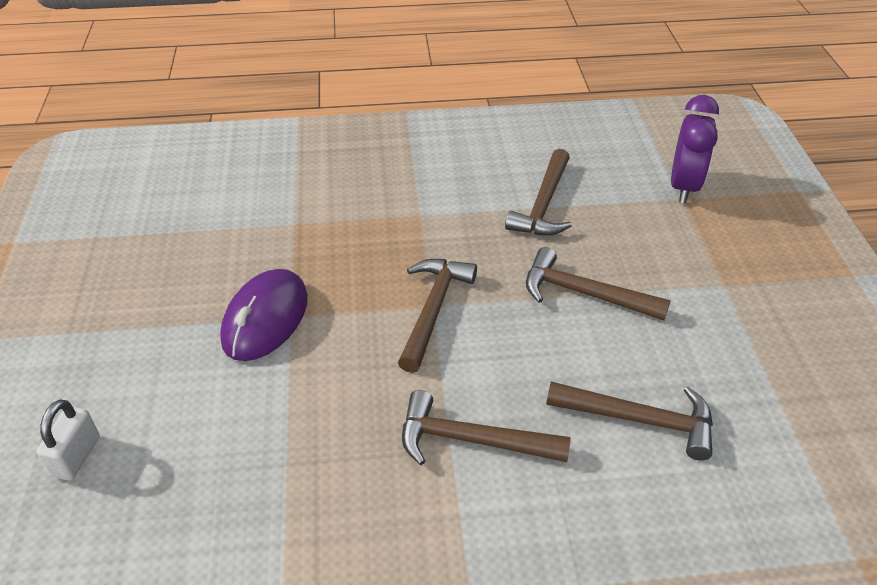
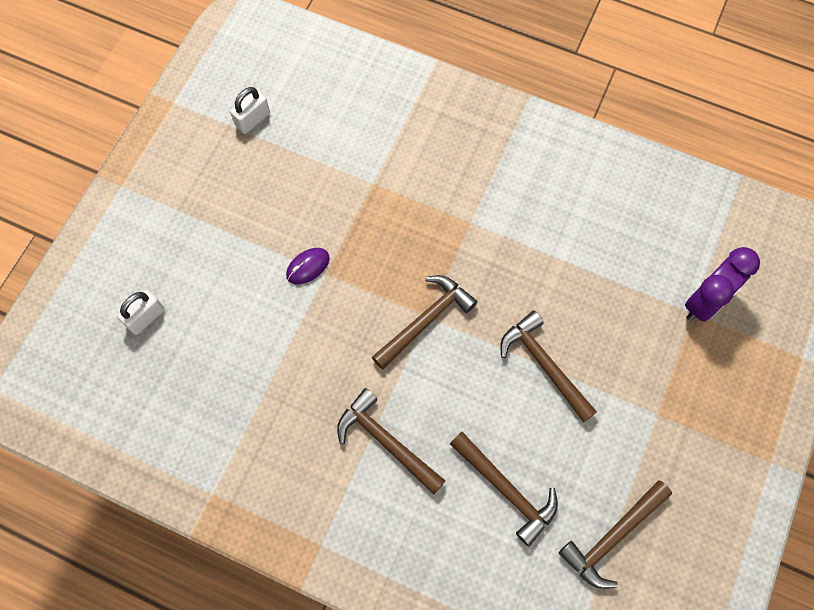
camera: 30 degrees right, 25 degrees up
(123, 223) = (253, 120): none -> white padlock
(265, 319) = (308, 267): purple mouse -> purple mouse, size x0.53
(544, 204) = (574, 261): brown hammer -> brown hammer (613, 537)

